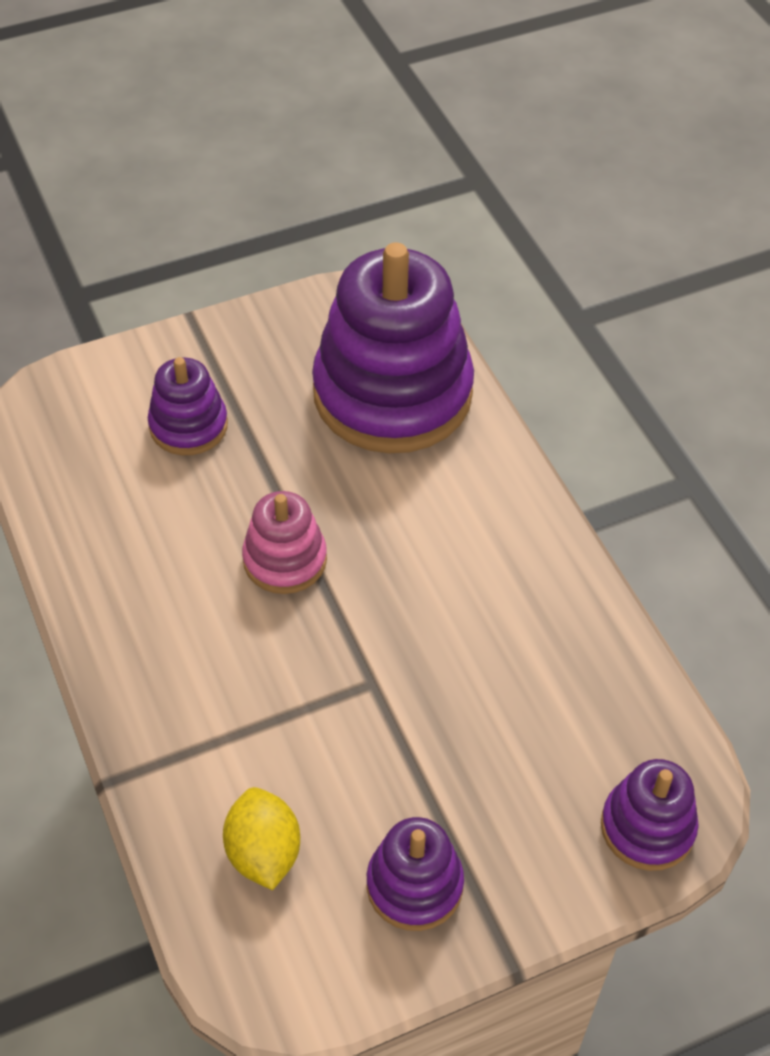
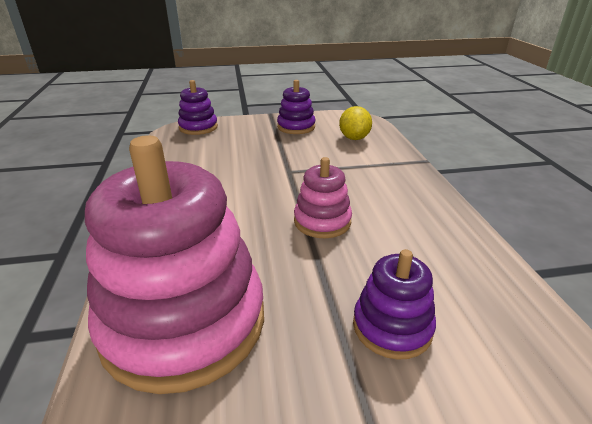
camera: 165 degrees left, 20 degrees down
(392, 393) = (184, 322): purple stacking toy -> pink stacking toy

